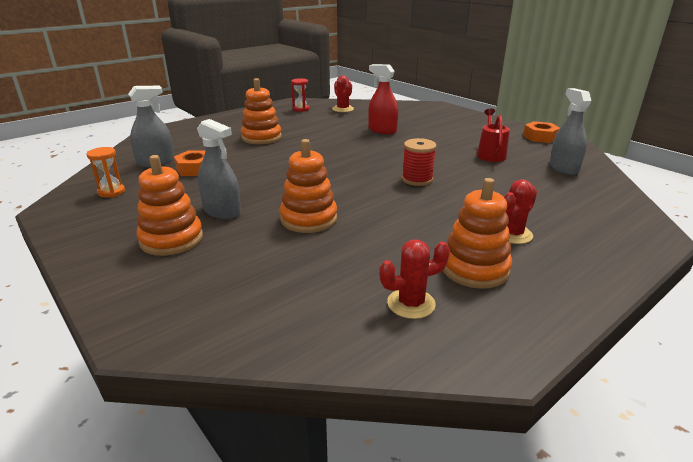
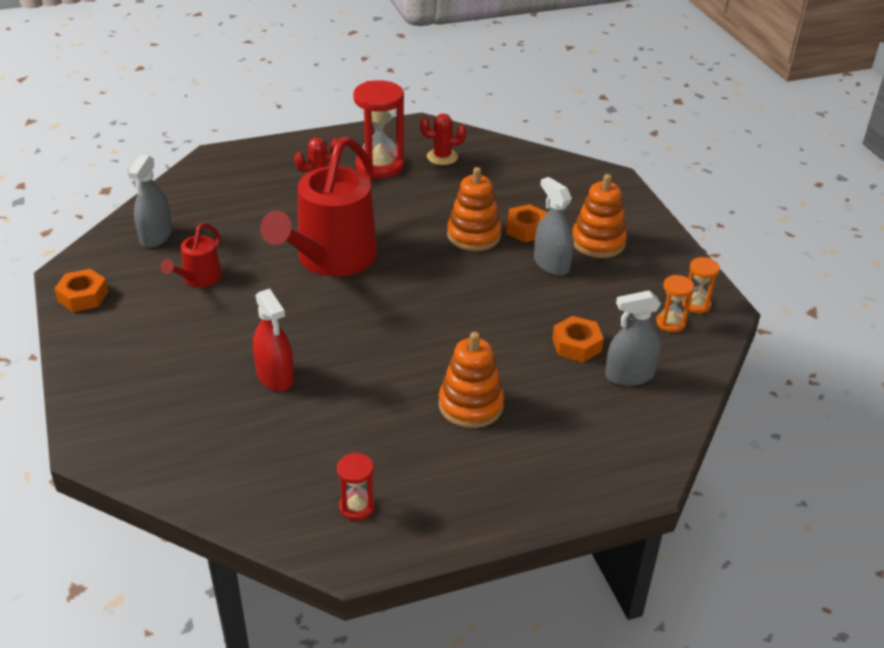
camera: 160 degrees left, 10 degrees up
(80, 208) = (696, 304): none -> orange hourglass
(255, 236) = (526, 229): none -> orange nut
(343, 109) = (277, 481): red cactus -> none
(417, 179) = (331, 259): red spool -> red watering can
(474, 269) = (379, 166): orange stacking toy -> red hourglass

